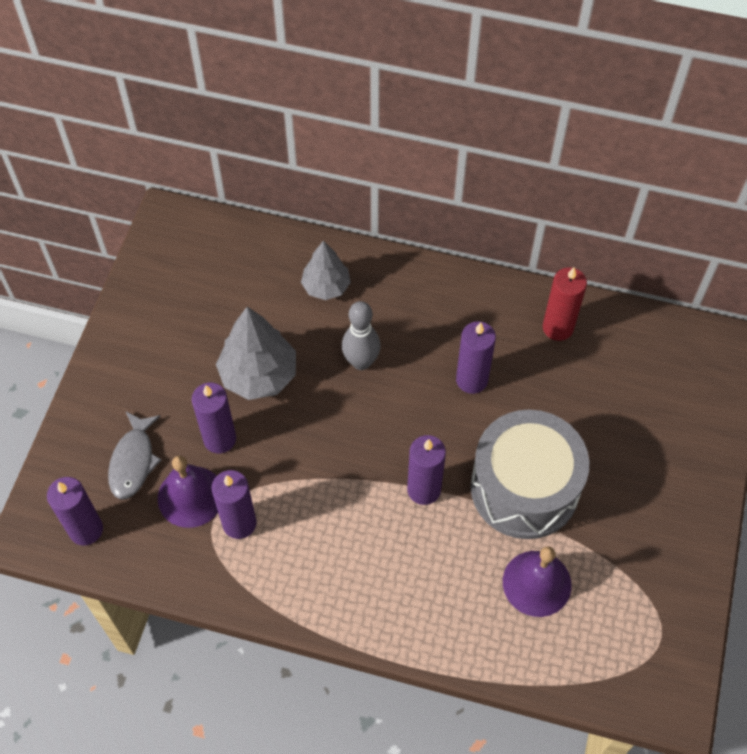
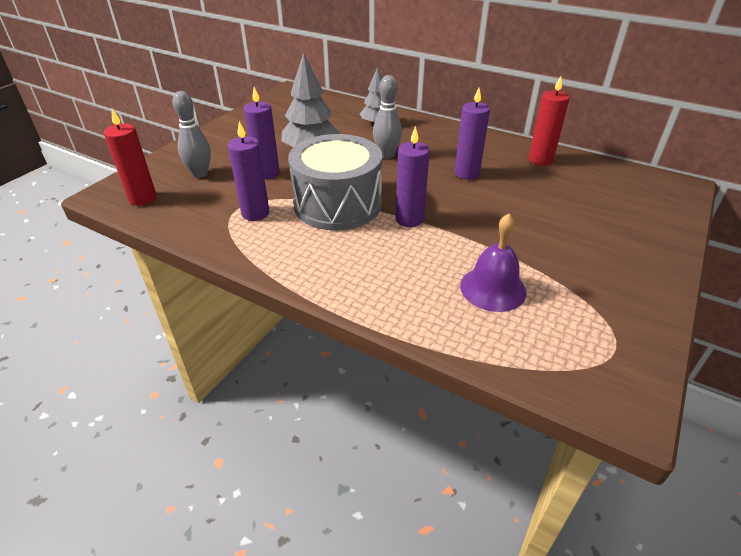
camera: 15 degrees right, 20 degrees down
(86, 530) = (142, 198): purple candle -> red candle
(133, 461) = (200, 174): grey fish -> grey bowling pin
(190, 496) = (228, 195): purple bell -> none
(524, 488) = (495, 231): grey drum -> grey drum (337, 204)

